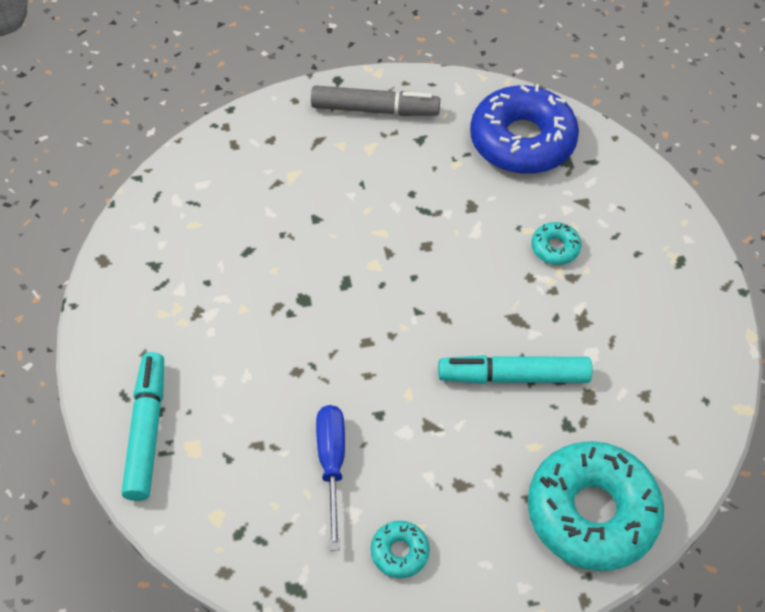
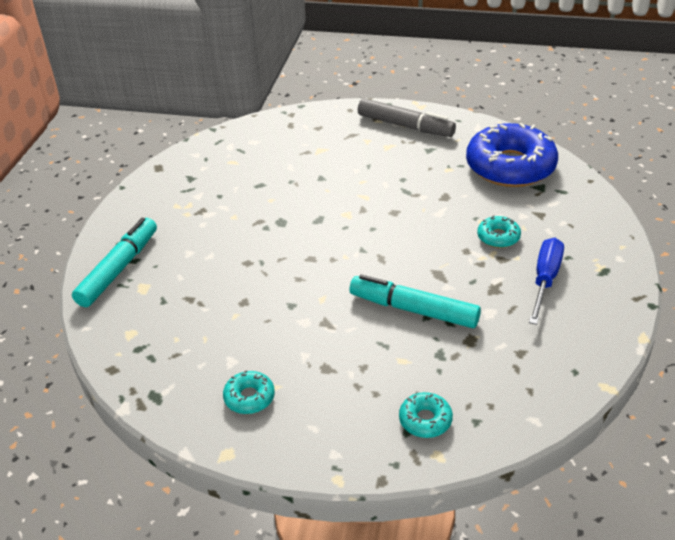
camera: 25 degrees right, 15 degrees down
(332, 465) = (235, 326): blue screwdriver -> blue screwdriver (545, 280)
(592, 513) = (425, 420): turquoise donut -> turquoise donut, size x0.43

